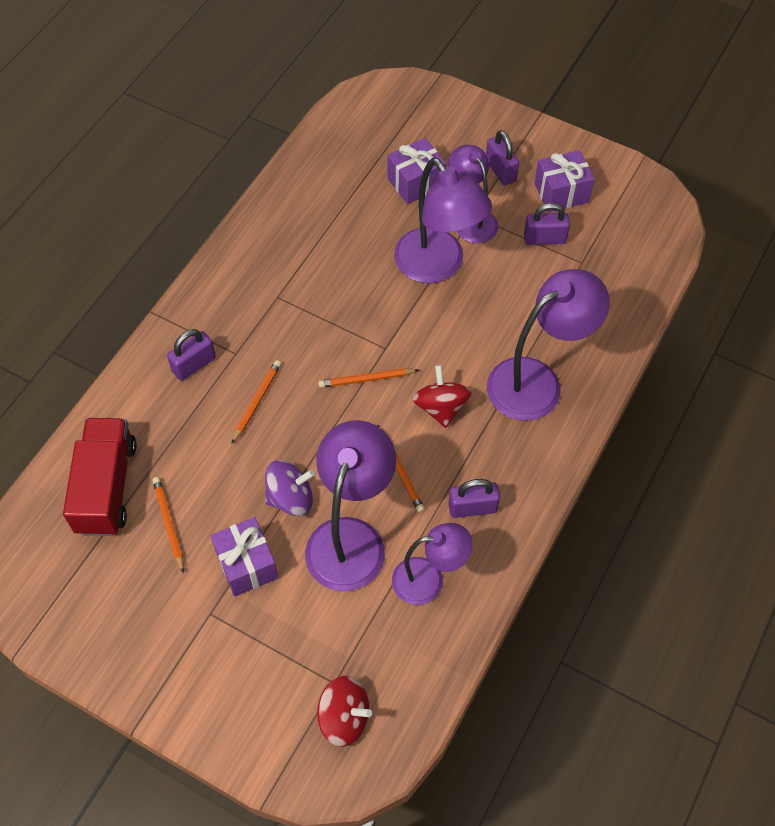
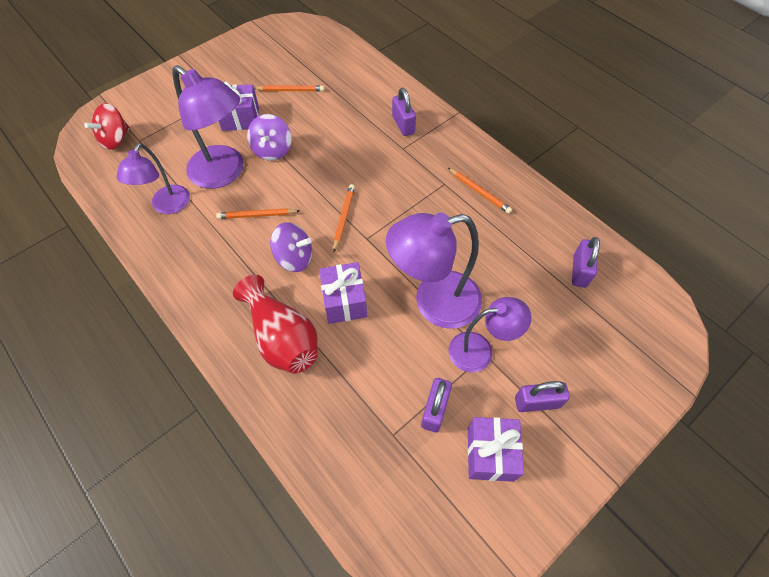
camera: 110 degrees right, 0 degrees up
(106, 487) = (331, 69): red truck -> none
(257, 401) = (356, 150): orange pencil -> orange pencil (479, 192)
(415, 182) = (539, 317): purple gift -> purple gift (344, 301)
(441, 407) = (294, 258): red spinning top -> purple spinning top
(472, 507) = (201, 250): purple padlock -> purple padlock (579, 271)
(537, 381) = (282, 337): purple lamp -> red vase

